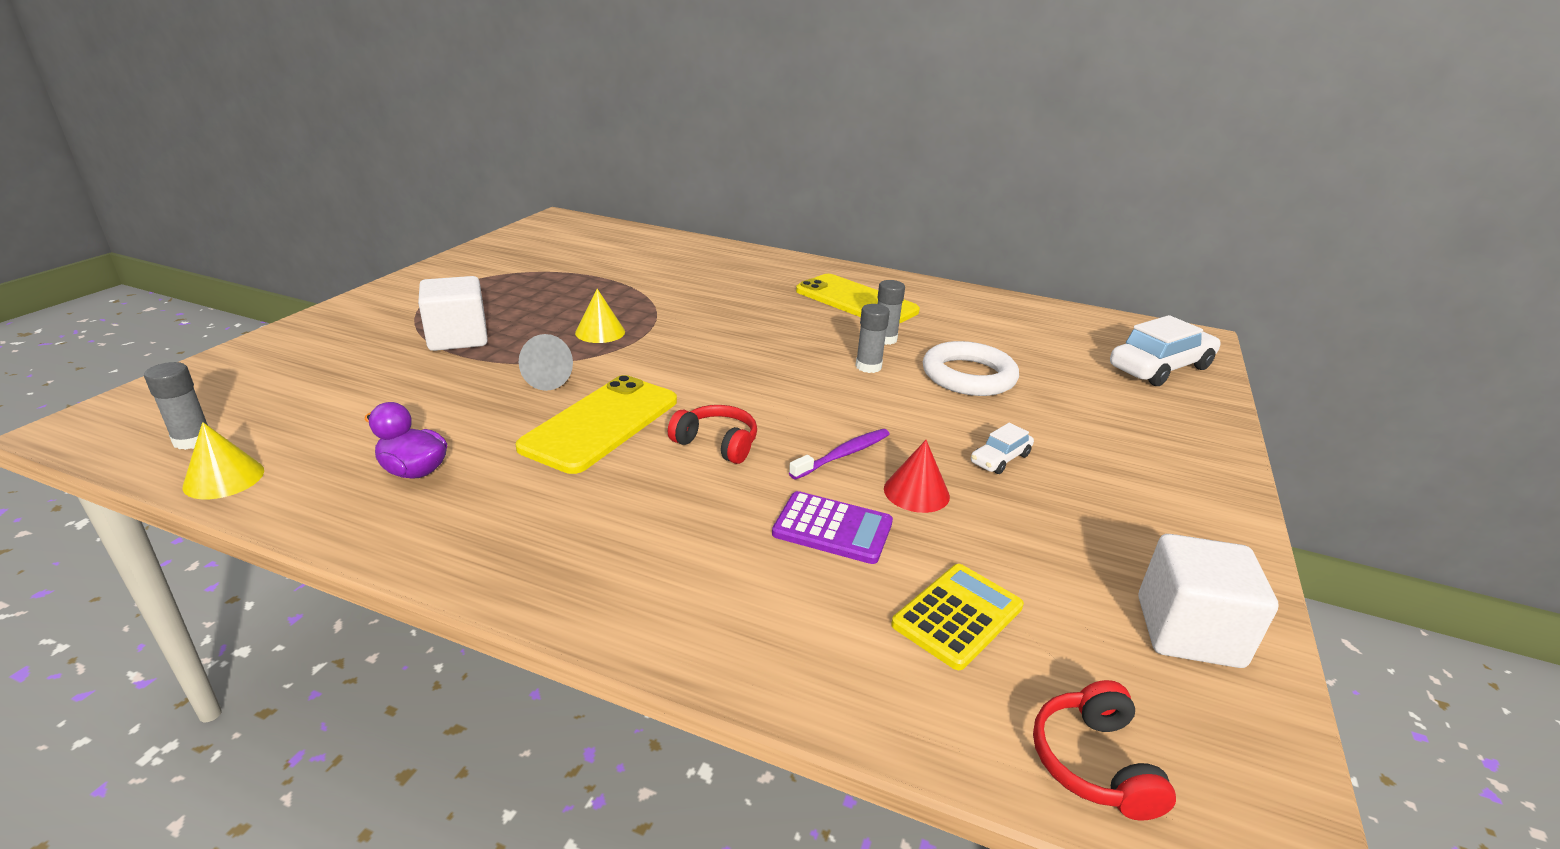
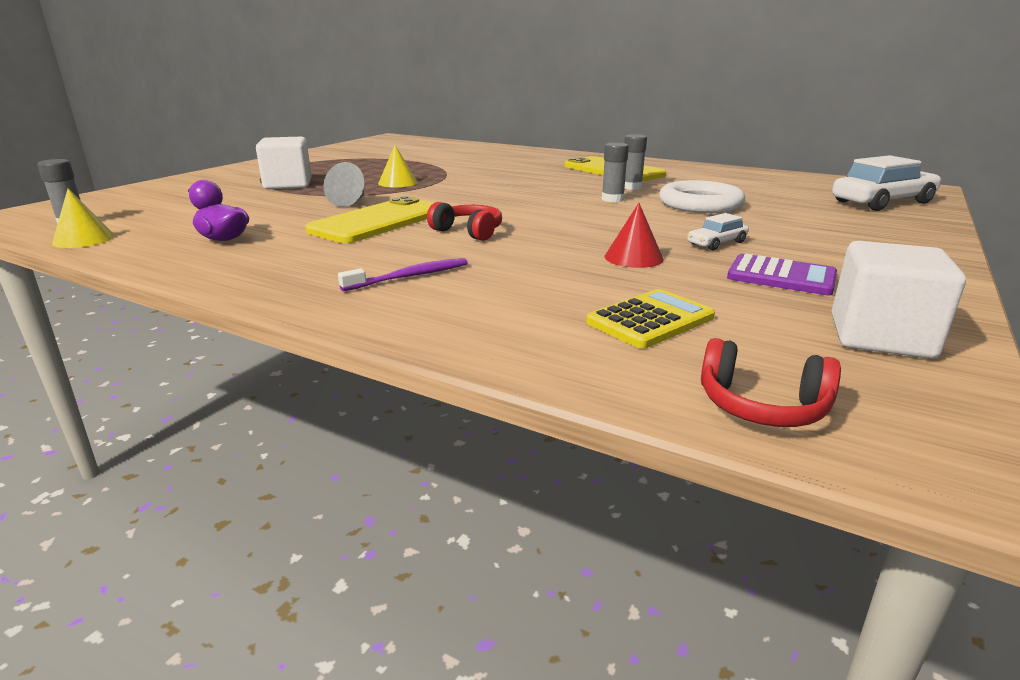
camera: 10 degrees right, 5 degrees down
(832, 528) = (551, 273): purple calculator -> purple calculator (781, 276)
(843, 455) = (575, 239): purple toothbrush -> purple toothbrush (410, 277)
(1093, 763) = (761, 406): red headphones -> red headphones turned 75 degrees counterclockwise

